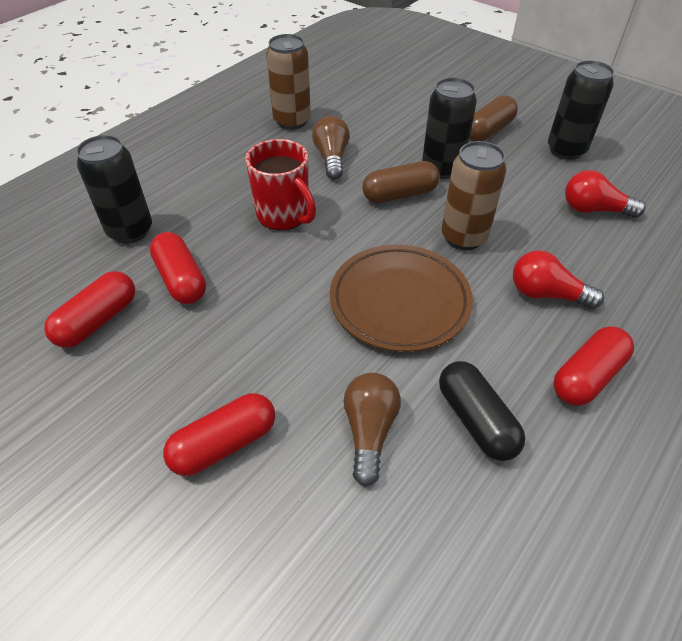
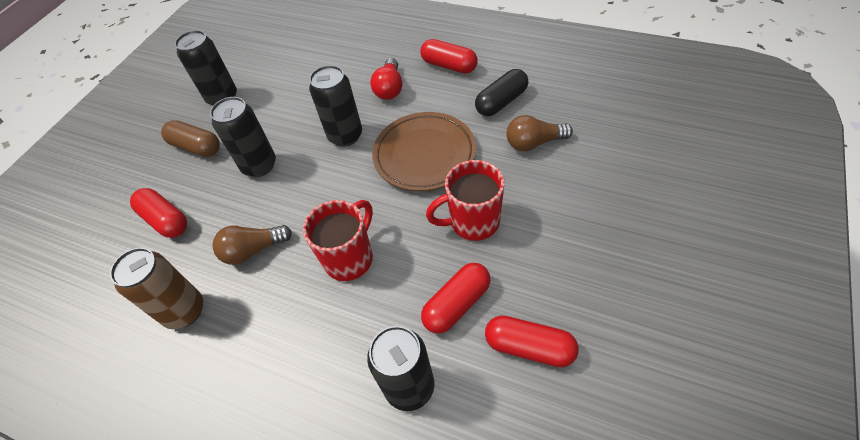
camera: 100 degrees left, 5 degrees up
(224, 444) = (583, 208): red capsule -> red capsule (165, 220)
(271, 320) = (473, 222): none -> red mug
(400, 194) = (301, 185): brown capsule -> none
(463, 237) = (345, 136): brown can -> black can
(593, 210) = (296, 77): red light bulb -> none

